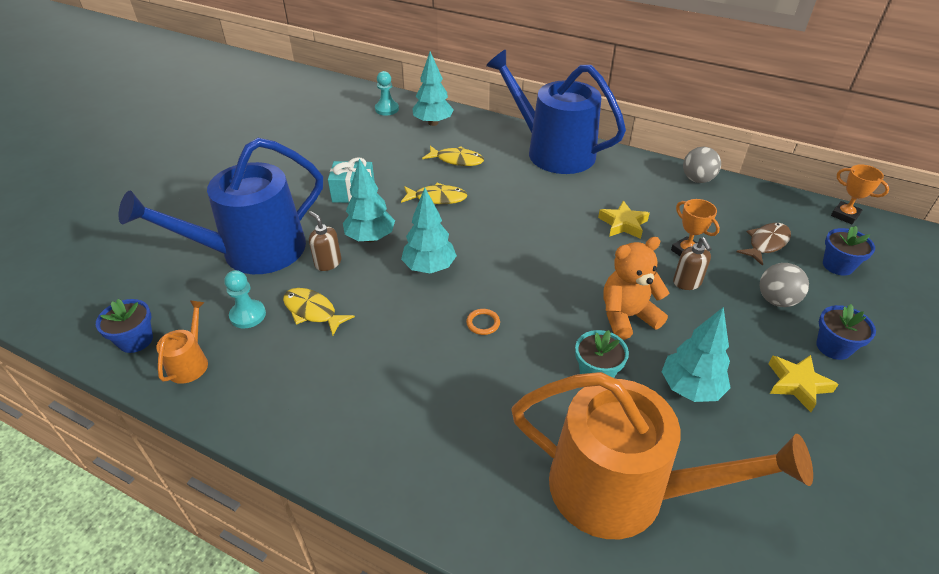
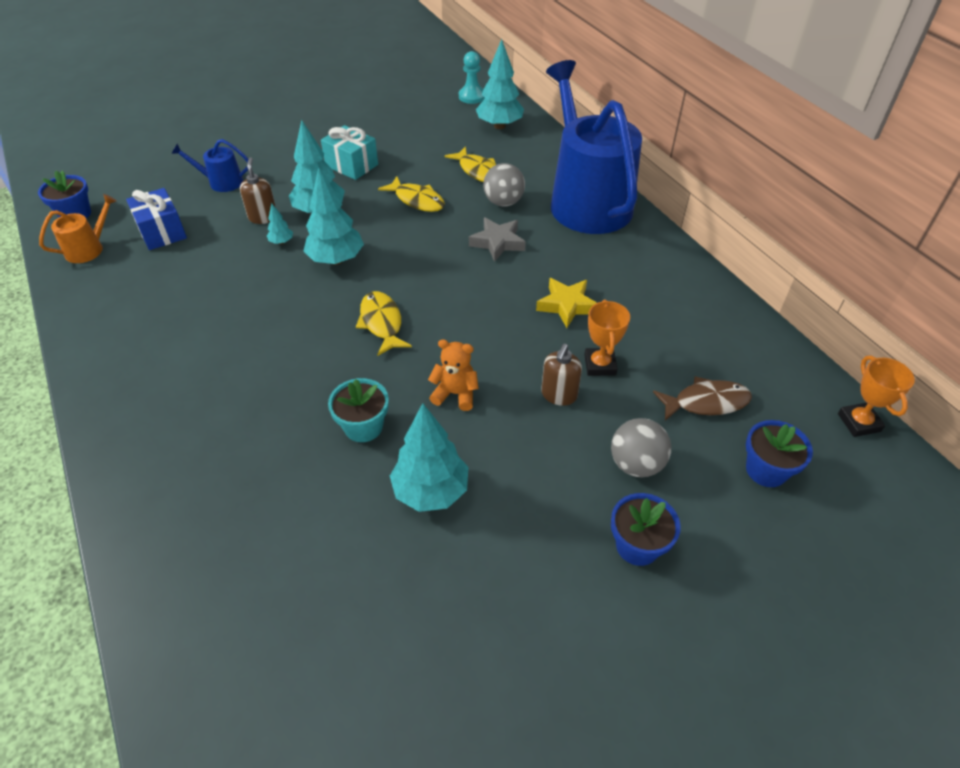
camera: 35 degrees right, 5 degrees up
(248, 315) = (162, 232): turquoise pawn -> blue gift
(254, 251) = (221, 182): blue watering can -> blue watering can, size x0.41
(313, 311) = (208, 252): yellow fish -> yellow fish (382, 323)
(368, 274) = (281, 242): none -> turquoise tree
(483, 323) = (322, 330): orange ring -> none
(530, 203) = (497, 242): none -> grey star
(622, 489) = (262, 533): orange watering can -> none
(627, 317) = (455, 394): orange teddy bear -> orange teddy bear, size x0.62
(697, 179) = (714, 297): grey ball -> grey ball (503, 202)
(797, 384) = (544, 554): yellow star -> none

